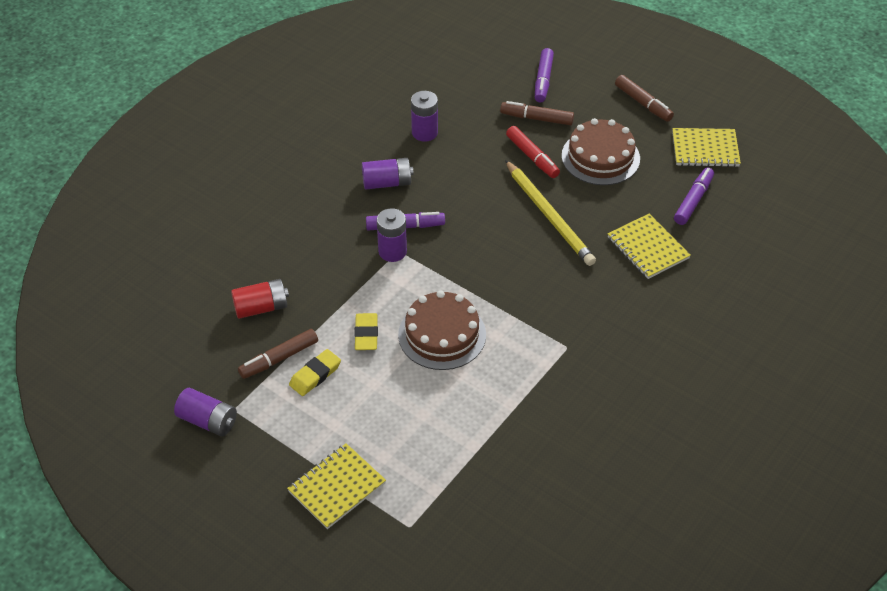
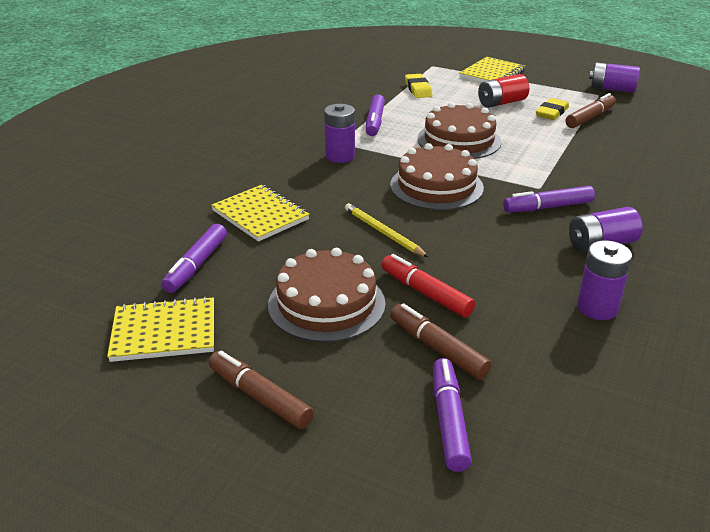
camera: 170 degrees right, 15 degrees down
(261, 307) = (637, 141): red battery -> red battery (501, 103)
(366, 334) = (527, 135): yellow eraser -> yellow eraser (418, 89)
(392, 251) = (546, 187): purple battery -> purple battery (340, 156)
(489, 265) = (436, 186): none -> brown cake
(522, 384) = (375, 122): none -> purple marker
(536, 118) = (437, 348): brown marker -> brown marker turned 135 degrees counterclockwise
(549, 215) = (383, 232): yellow pencil -> yellow pencil, size x0.60

